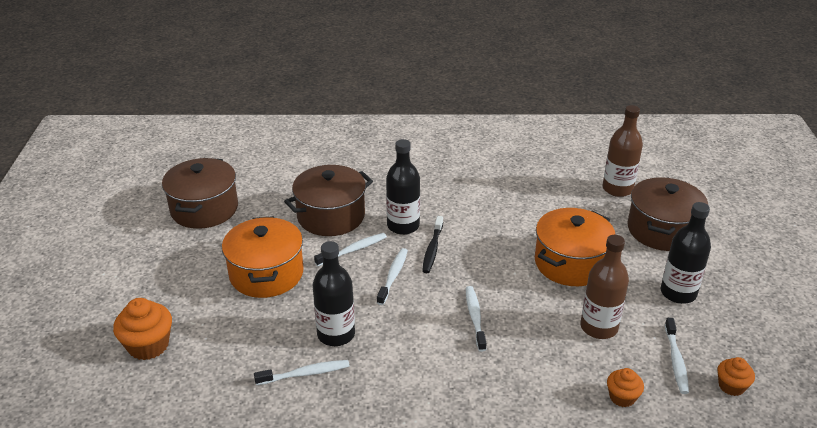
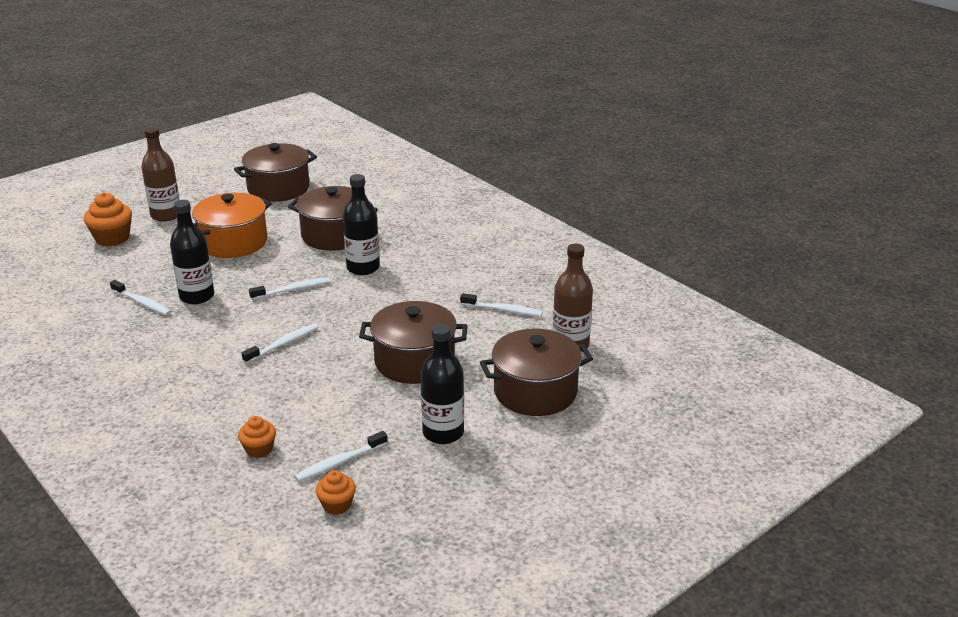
camera: 50 degrees right, 5 degrees down
(353, 250) = (303, 261): white toothbrush -> white toothbrush (503, 310)
(432, 249) = (349, 292): black toothbrush -> none
(570, 263) = (414, 361): orange pot -> brown pot
(599, 327) = (339, 407): brown bottle -> brown bottle (166, 215)

